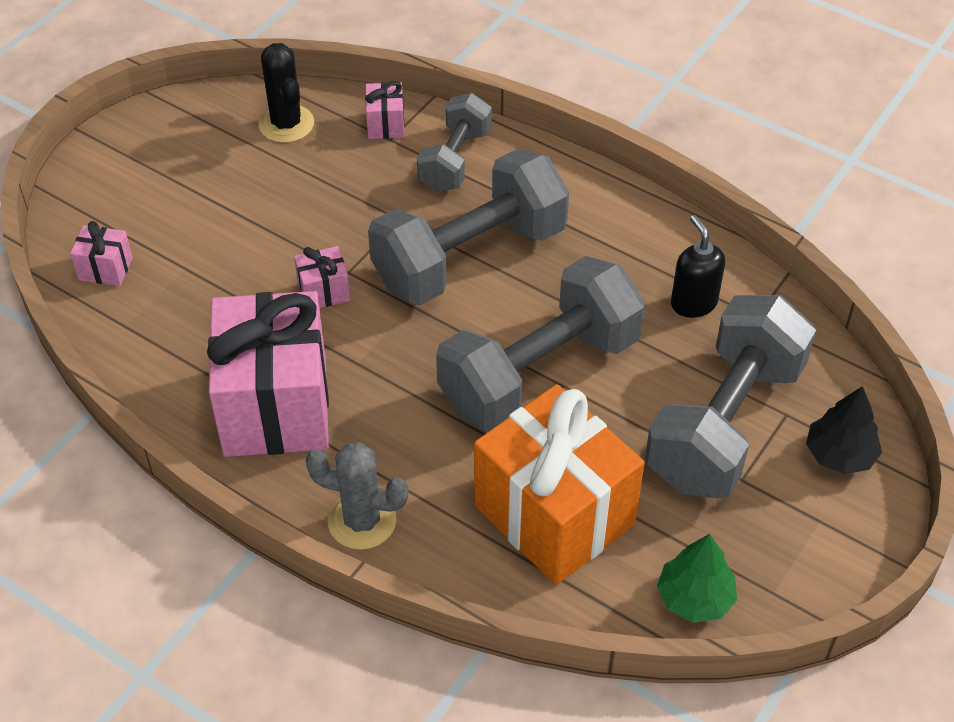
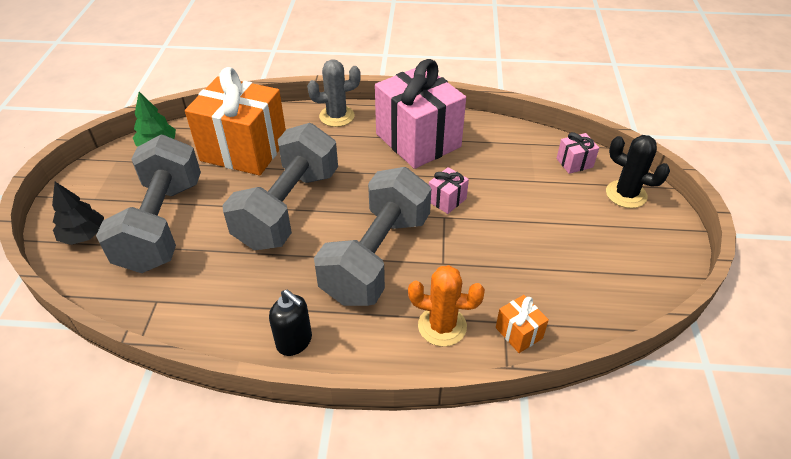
camera: 150 degrees right, 5 degrees down
(286, 124) = (586, 298): black cactus -> black cactus (626, 194)
(385, 124) = (519, 333): pink gift -> orange gift
(455, 160) = (442, 326): grey dumbbell -> orange cactus
(693, 303) = (205, 291): black soap dispenser -> black soap dispenser (294, 341)

